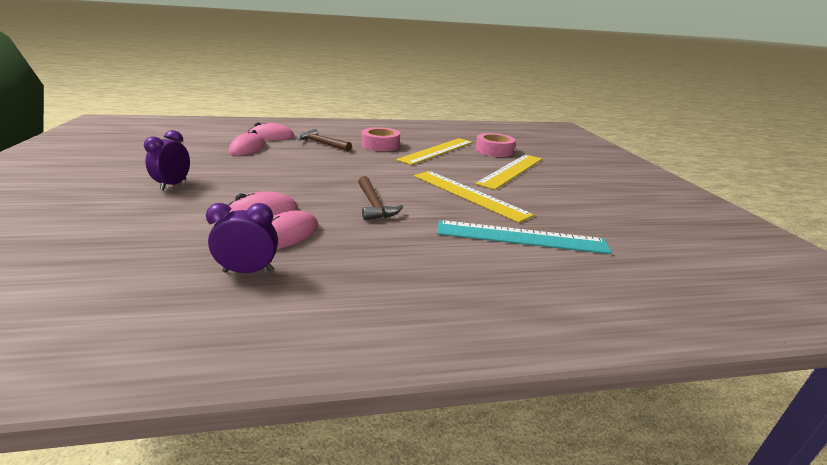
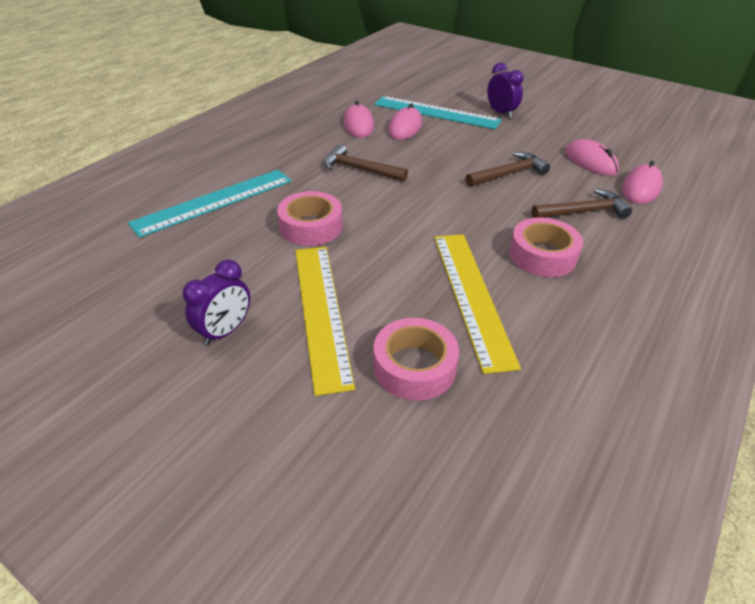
camera: 135 degrees right, 15 degrees up
(202, 209) = (436, 112): none -> turquoise ruler
(248, 271) = (333, 107): purple clock -> purple clock (225, 331)
(301, 163) = (508, 174): none -> brown hammer
(468, 194) = (311, 226): yellow ruler -> pink tape

